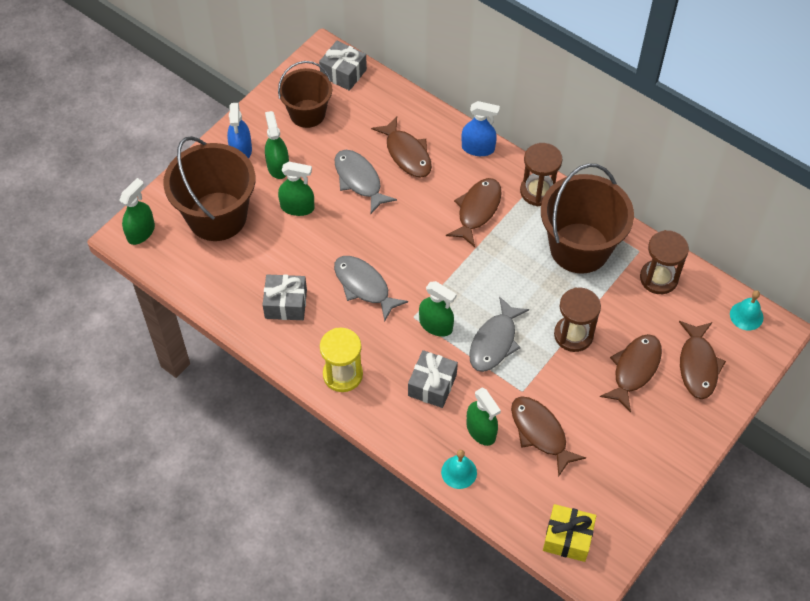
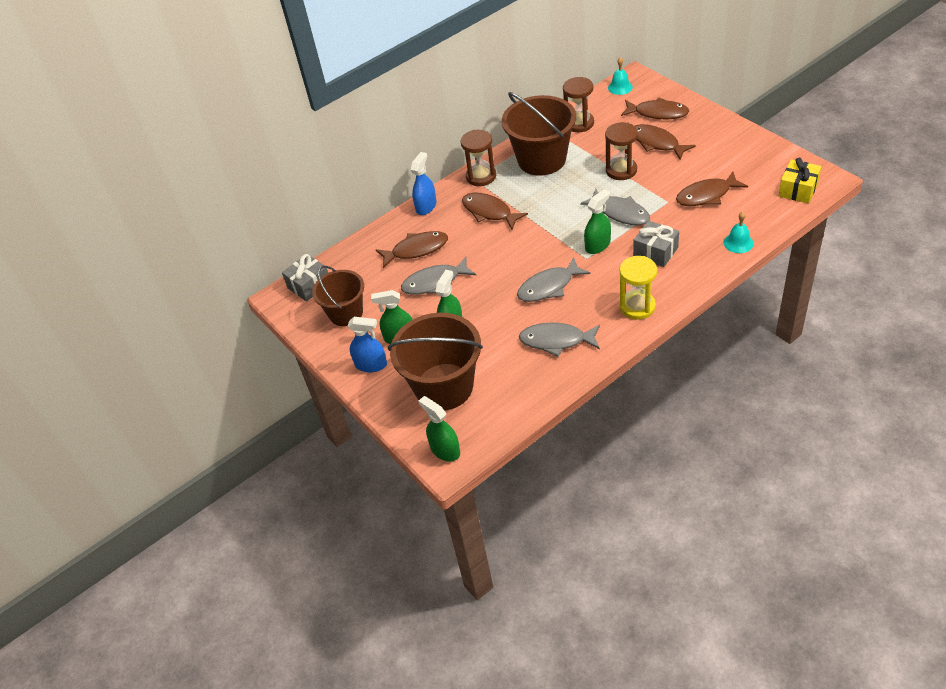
camera: 70 degrees left, 10 degrees down
(286, 304) = (556, 341): grey gift -> grey fish
(481, 430) = (701, 227): green spray bottle -> none

